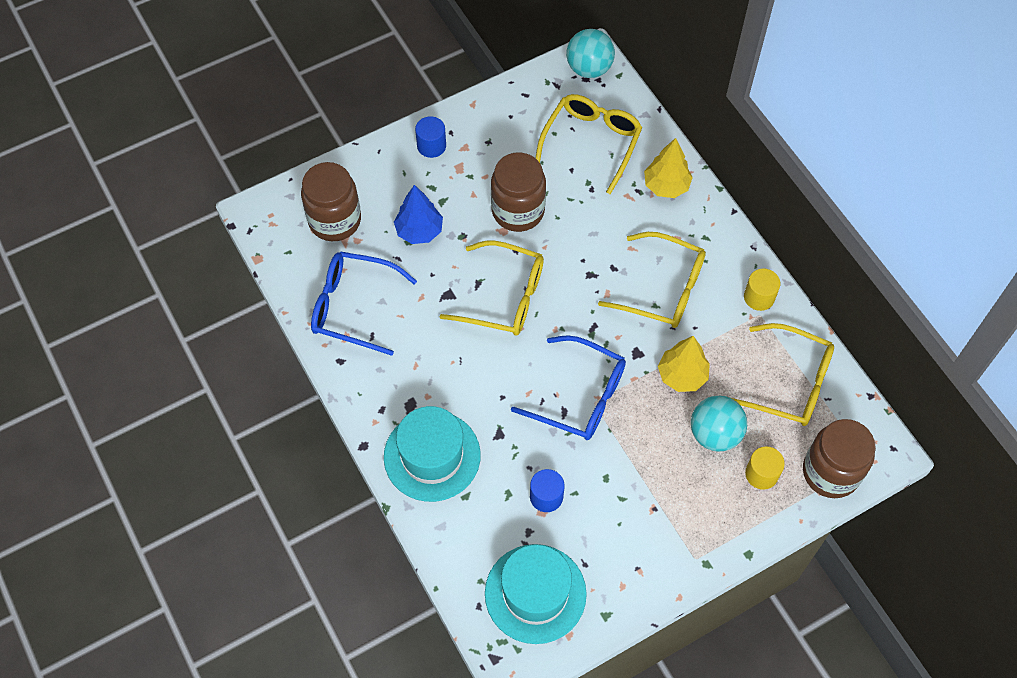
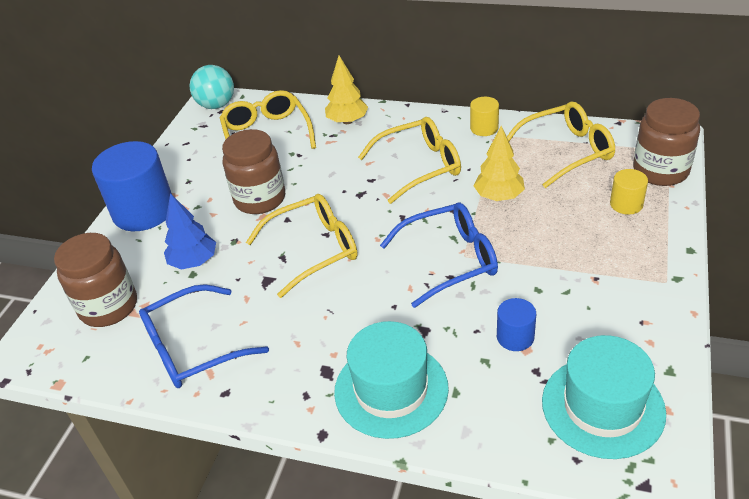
camera: 40 degrees left, 20 degrees down
(431, 146) = (144, 211): blue cylinder -> blue cylinder, size x2.10
(715, 434) = (566, 208): turquoise ball -> none

